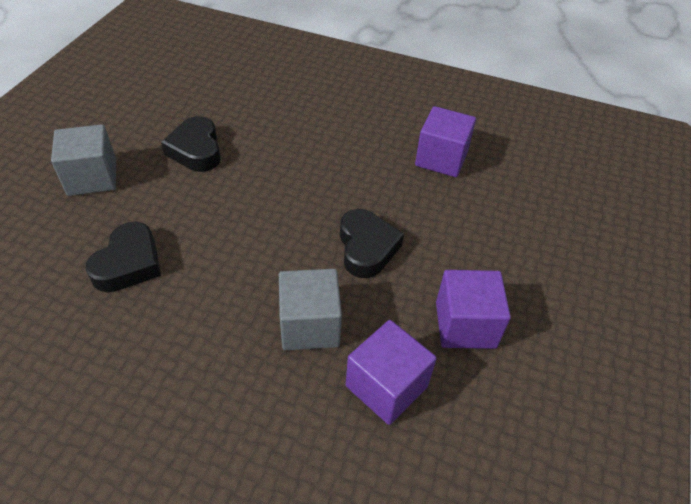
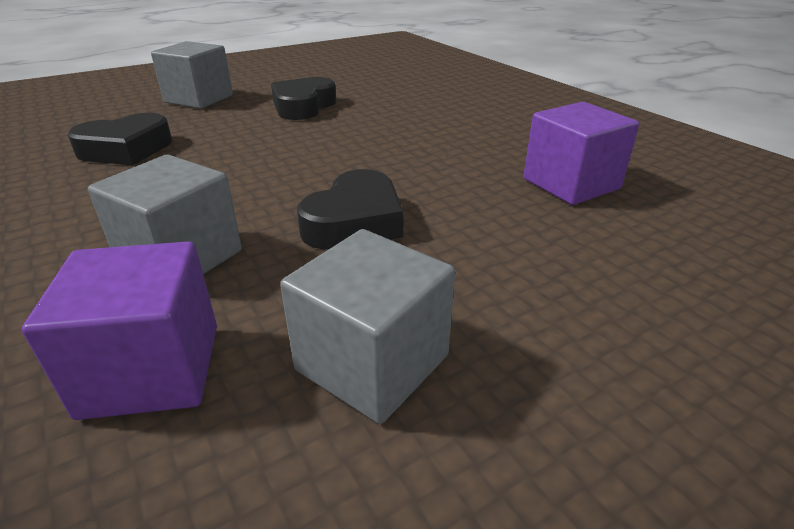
camera: 40 degrees right, 15 degrees down
(465, 325) = (372, 362): purple cube -> grey cube

